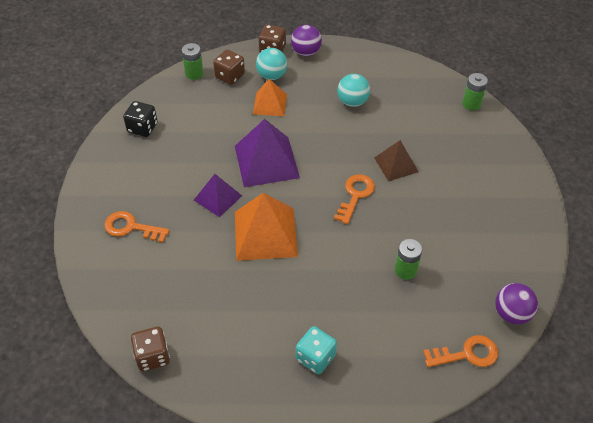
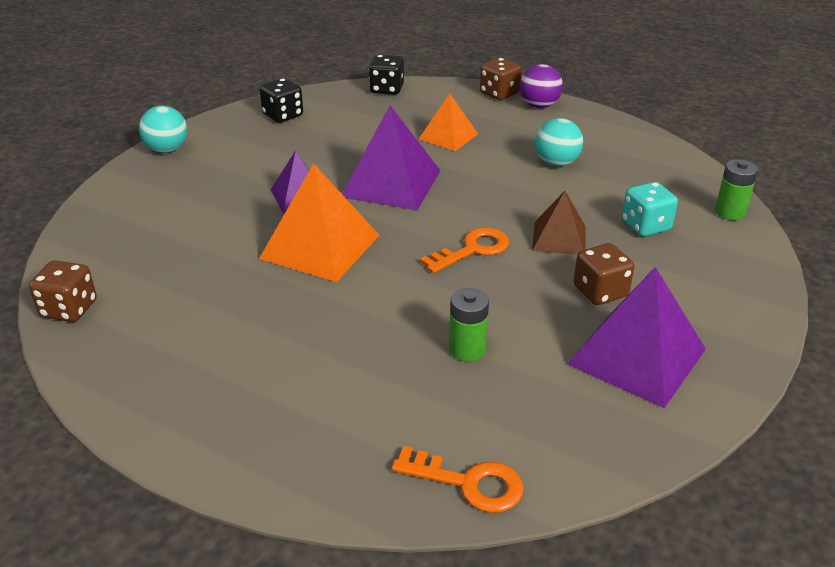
camera: 30 degrees right, 15 degrees down
(131, 227) = (178, 190): orange key -> none
(194, 74) = (387, 89): green battery -> black dice
(230, 76) = (425, 101): brown dice -> brown dice (600, 292)
(272, 75) = (476, 114): turquoise ball -> turquoise ball (167, 150)
(315, 357) = (251, 392): turquoise dice -> turquoise dice (645, 226)
(490, 233) = (637, 356): none -> purple pyramid
(511, 313) = (587, 464): purple ball -> none

